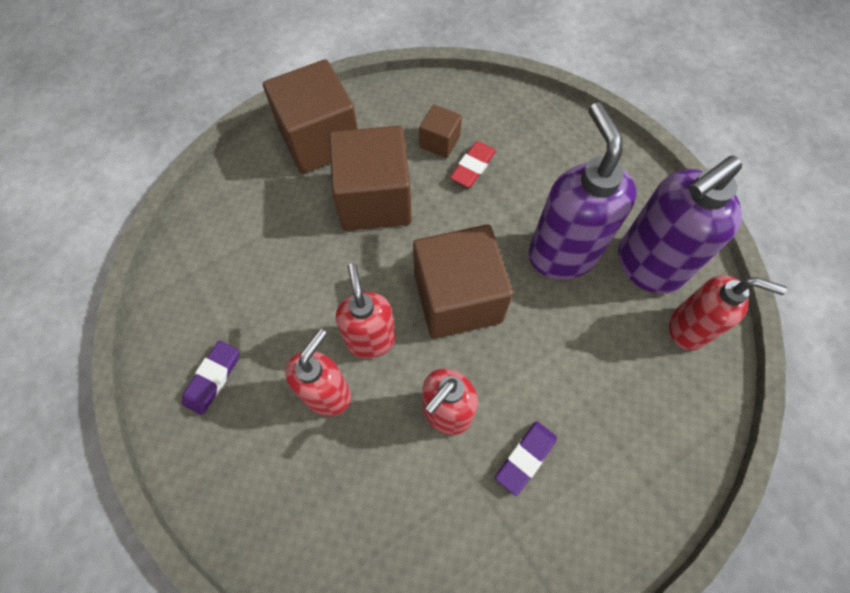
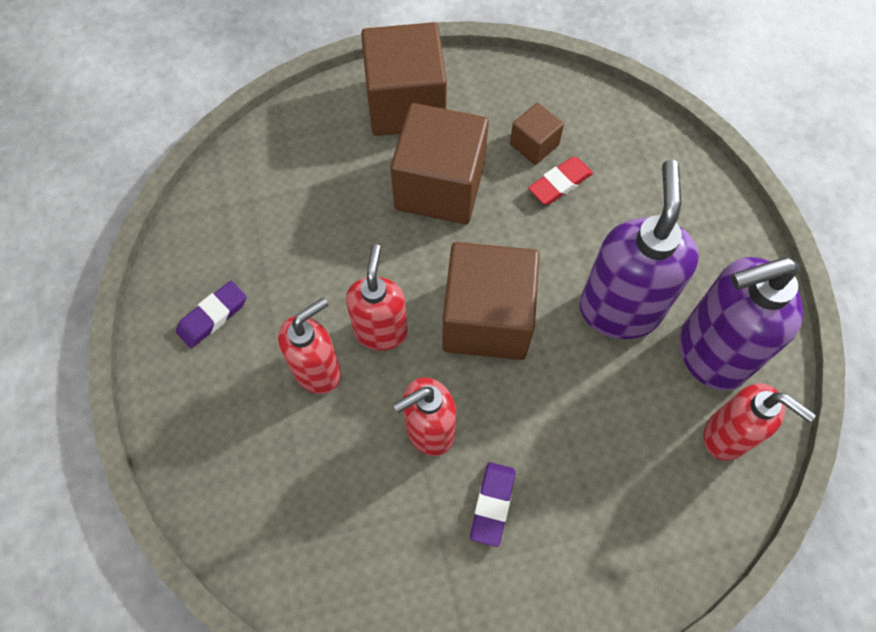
camera: 20 degrees right, 0 degrees up
(525, 458) = (492, 504): purple eraser -> purple eraser turned 45 degrees counterclockwise

